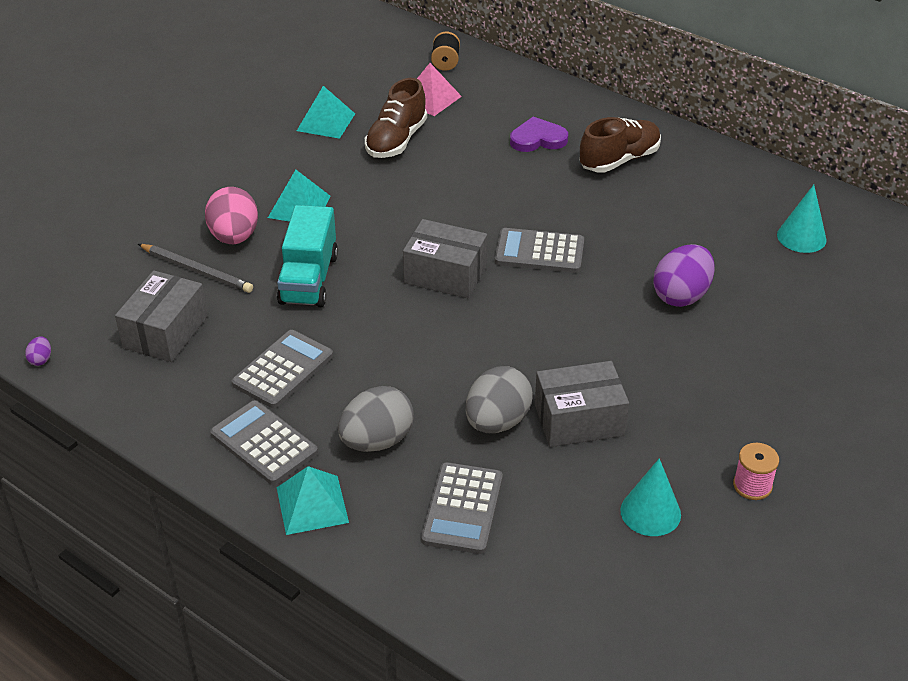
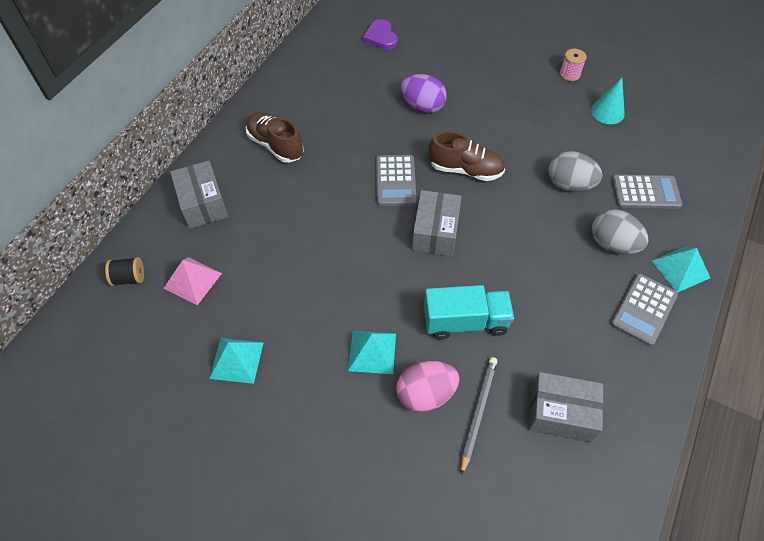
camera: 100 degrees left, 15 degrees up
(41, 359) = (629, 509): purple egg -> none
(283, 370) = (570, 315): grey calculator -> none
(396, 140) = (263, 295): brown shoe -> brown shoe (465, 170)
(538, 139) = (252, 196): purple heart -> purple heart (381, 37)
(579, 420) = (551, 146): grey box -> grey box (203, 204)
(801, 237) = (350, 55): turquoise cone -> none

